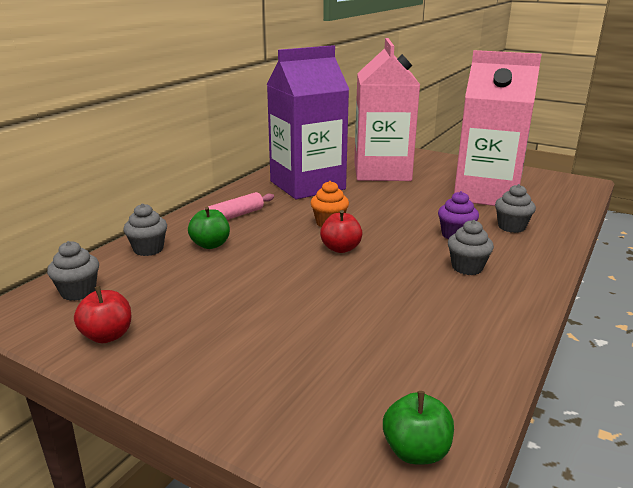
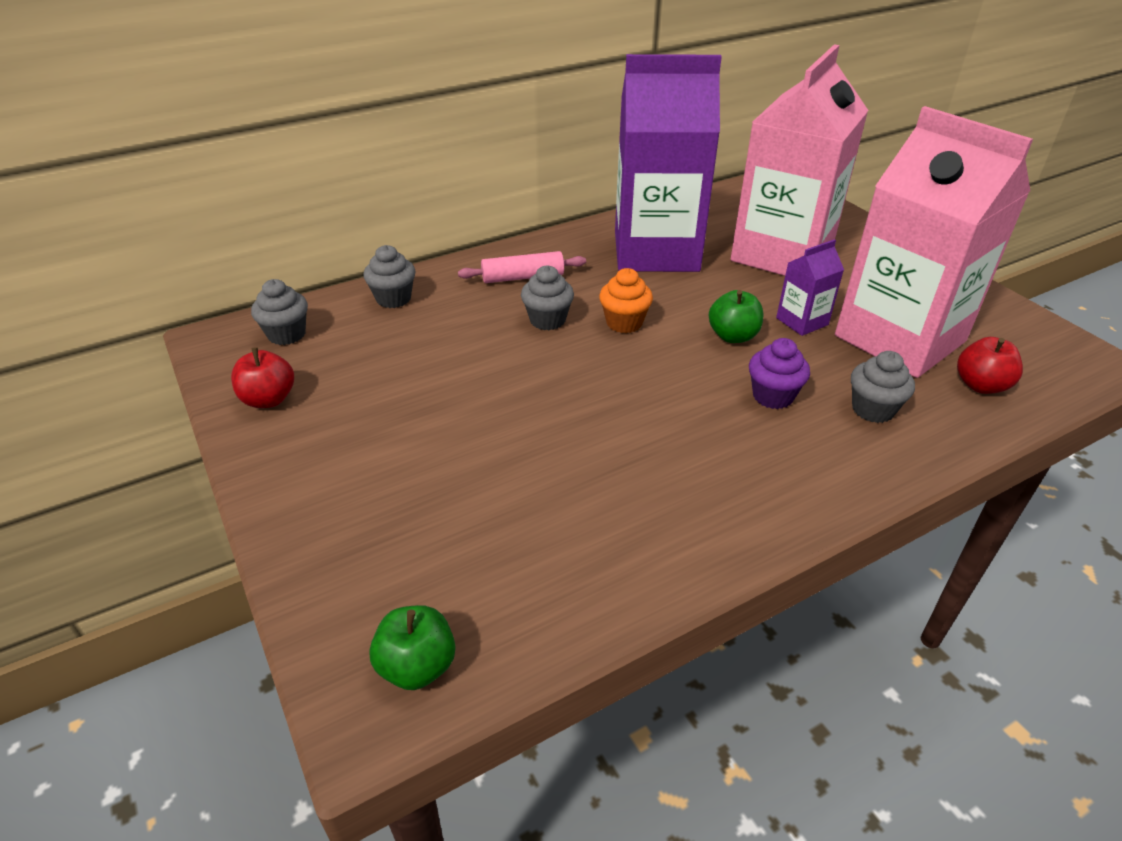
camera: 30 degrees right, 15 degrees up
(210, 245) = (460, 313): green apple -> green apple (733, 336)
(340, 248) = (599, 367): red apple -> red apple (981, 385)
(429, 198) = (802, 321): none -> purple carton
(467, 267) = (731, 454): grey cupcake -> grey cupcake (547, 320)

